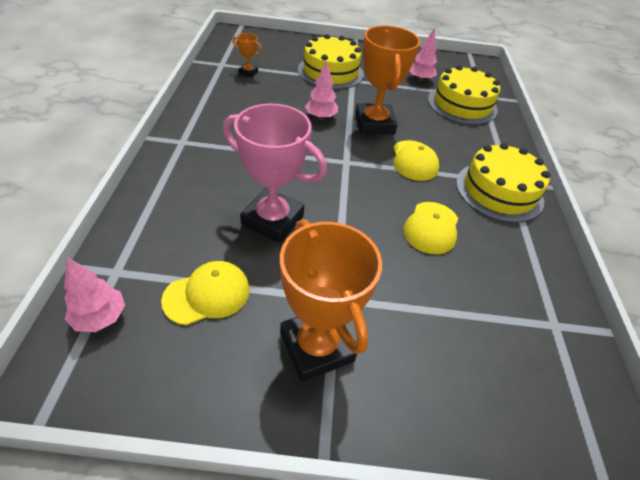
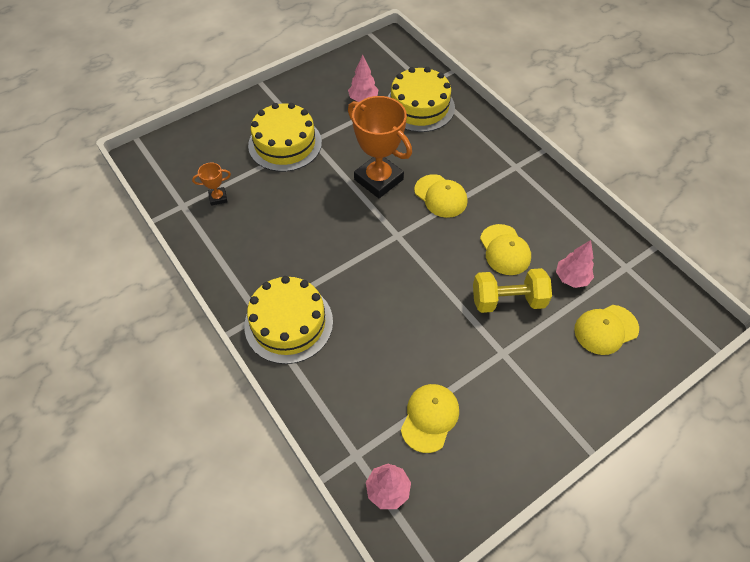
camera: 35 degrees left, 10 degrees up
(272, 220) = (405, 329): pink trophy -> none
(317, 347) = (524, 393): orange trophy -> none
(320, 117) = (333, 204): pink tree -> pink tree (571, 278)
(390, 264) = (508, 300): none -> yellow dumbbell
(471, 361) = (606, 329): none -> yellow cap
(499, 191) = (516, 181): yellow cake -> yellow cake (289, 323)

